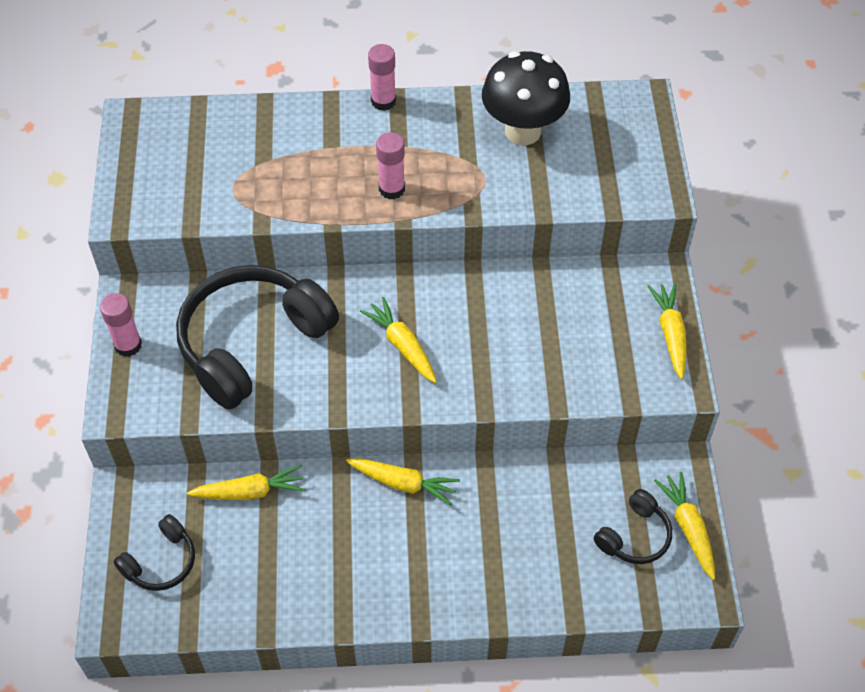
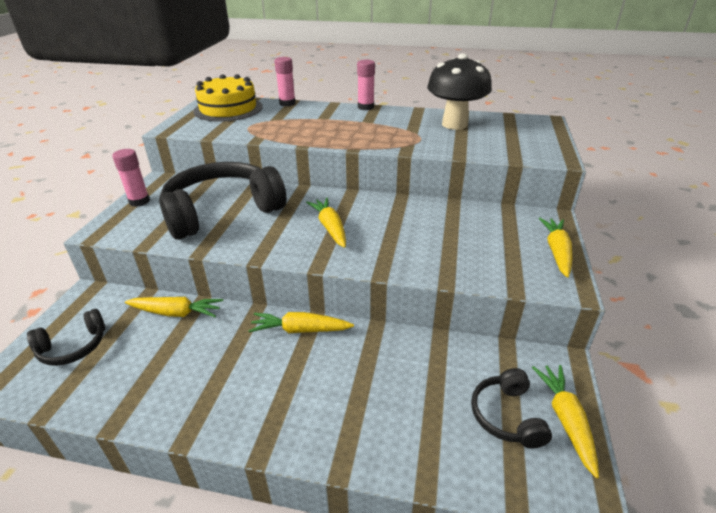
camera: 15 degrees right, 20 degrees down
(175, 142) = (228, 109): none -> yellow cake
(391, 189) = (353, 136): pink glue stick -> pink glue stick (287, 103)
(403, 483) = (300, 330): yellow carrot -> yellow carrot turned 150 degrees clockwise
(635, 536) = (506, 416): black headphones -> black headphones turned 120 degrees clockwise

